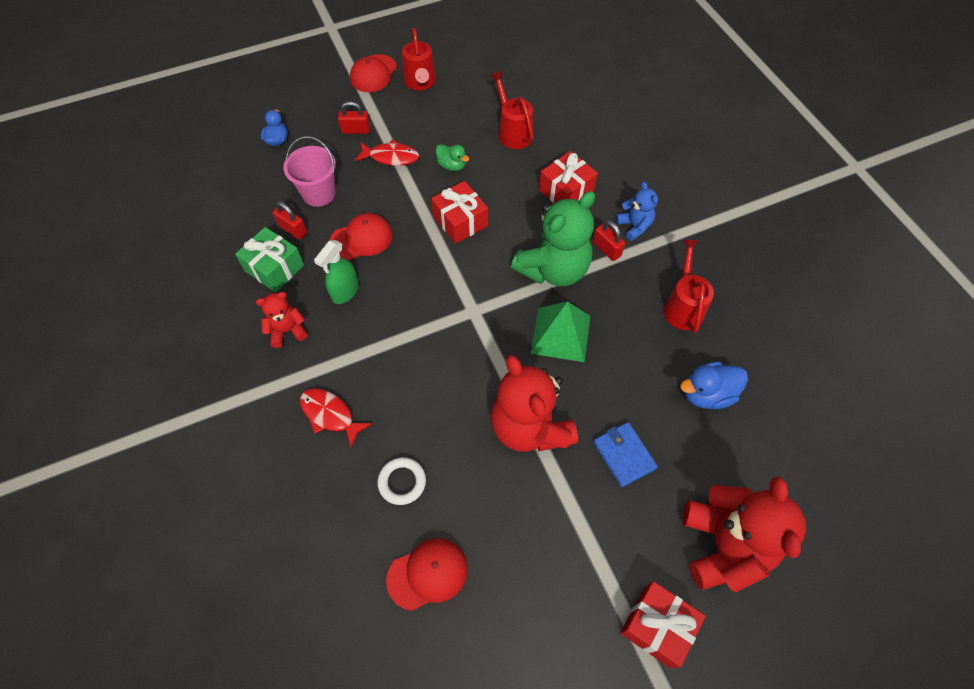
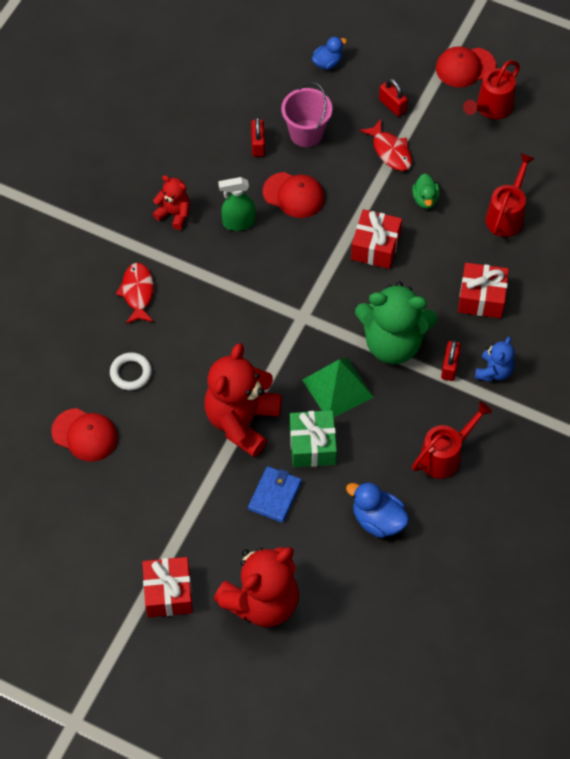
camera: 50 degrees right, 0 degrees up
(274, 268) = (215, 162): green gift -> green gift (312, 445)

